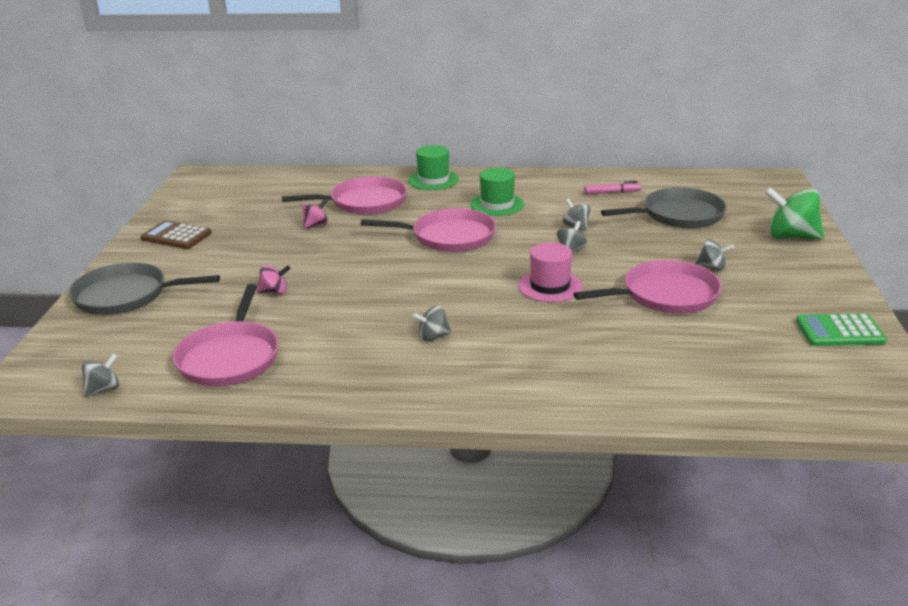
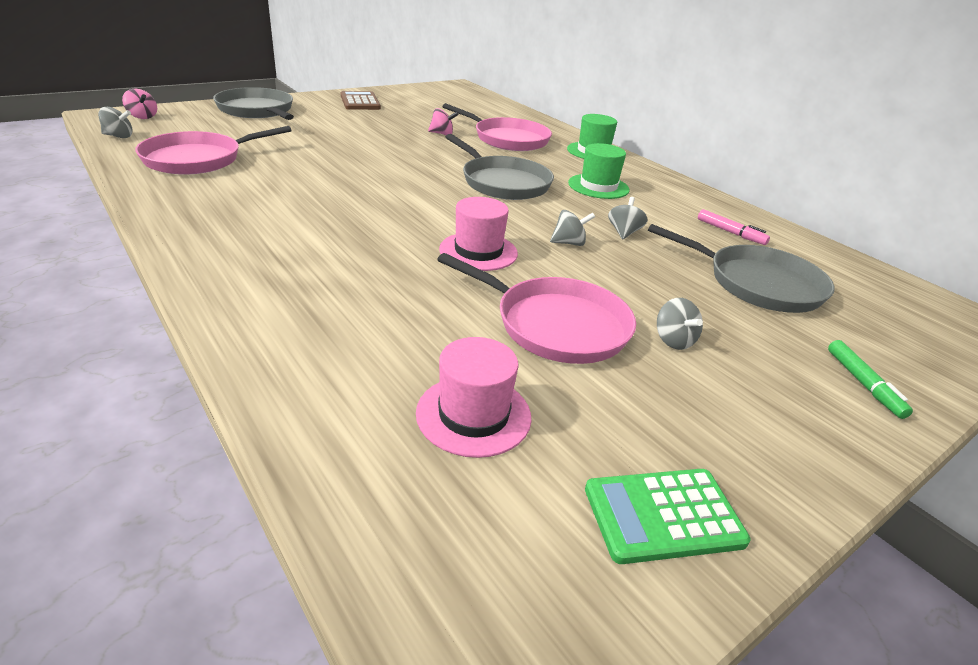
camera: 45 degrees right, 5 degrees up
(274, 292) = (316, 147): pink spinning top -> pink spinning top (142, 117)
(433, 337) = (309, 222): grey spinning top -> none
(449, 237) = (503, 183): pink pan -> grey pan
(730, 352) = (473, 415): none -> pink hat
(791, 236) = (863, 384): green spinning top -> green marker
(839, 331) = (663, 515): green calculator -> green calculator turned 60 degrees counterclockwise

